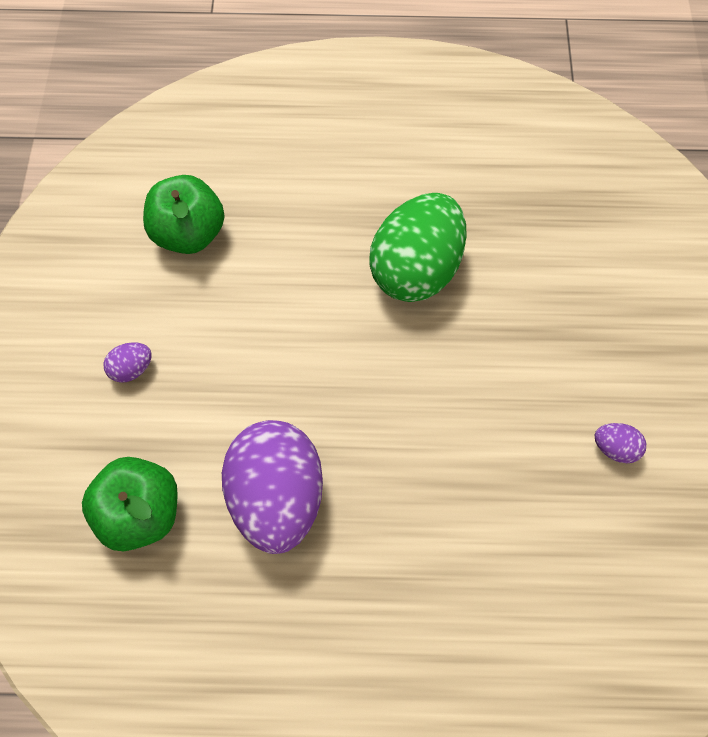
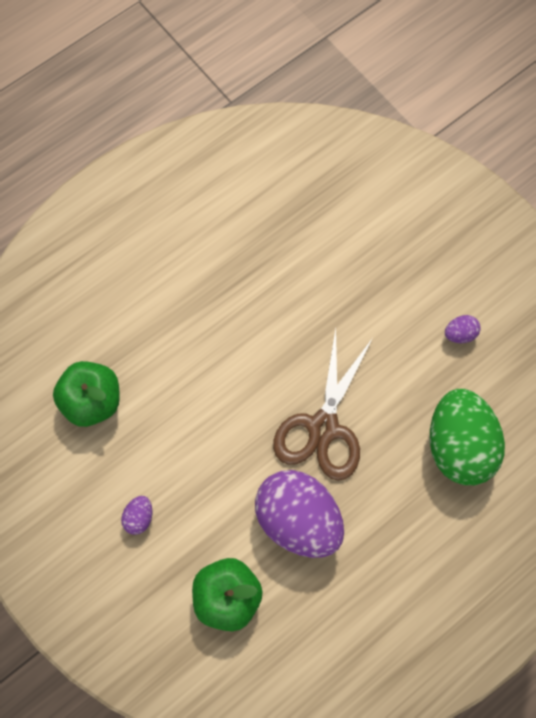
camera: 40 degrees left, 5 degrees up
(383, 427) = (323, 427): none -> brown scissors
(416, 269) = (258, 312): green egg -> green egg (458, 445)

